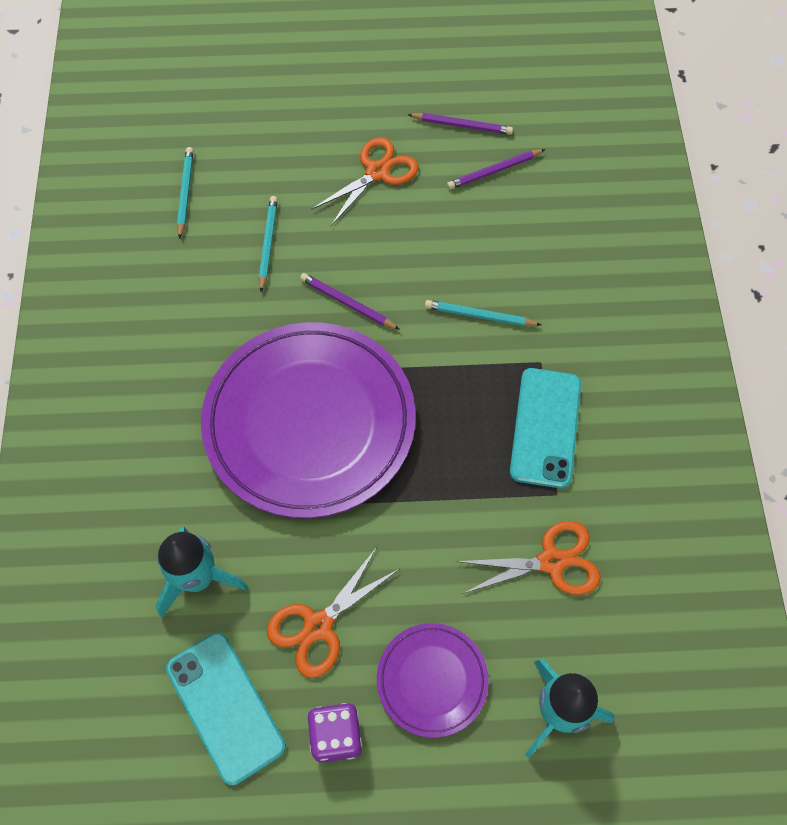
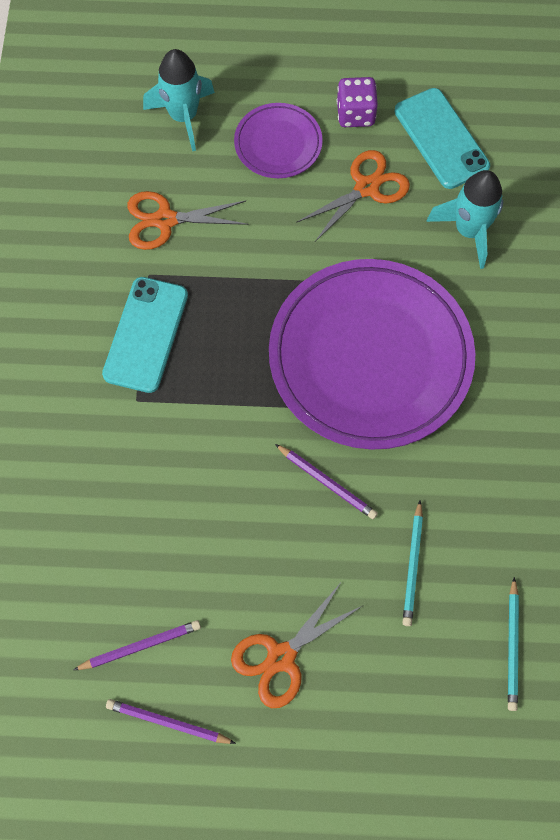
camera: 175 degrees left, 5 degrees up
(479, 316) = (189, 456): turquoise pencil -> none

